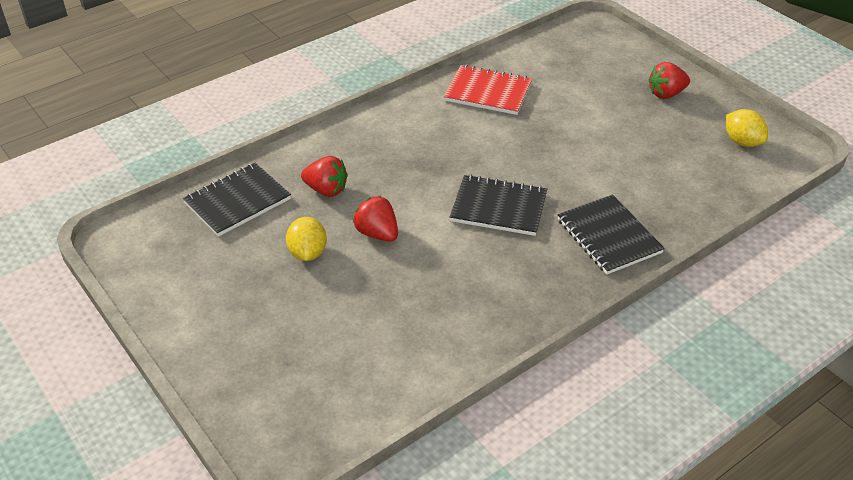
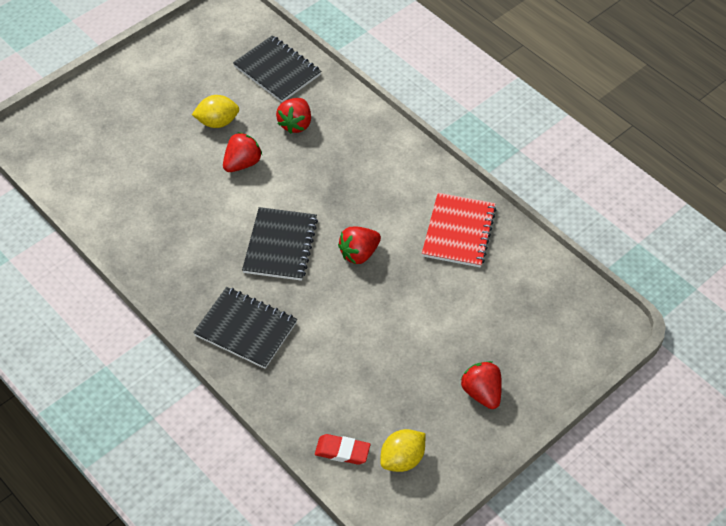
camera: 85 degrees right, 10 degrees up
(511, 154) = (359, 254): none -> red strawberry
(609, 236) = (245, 329): black notebook -> black notebook turned 60 degrees clockwise
(741, 176) = (342, 451): none -> red eraser

